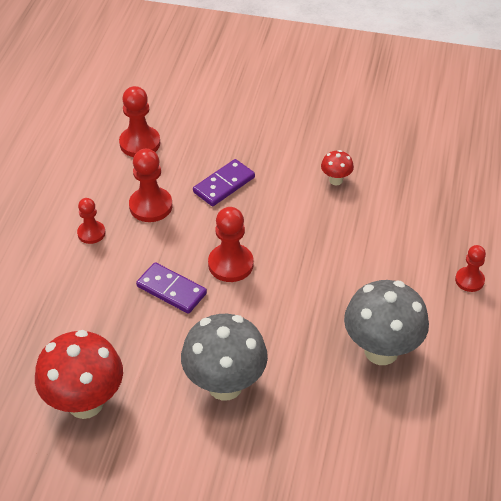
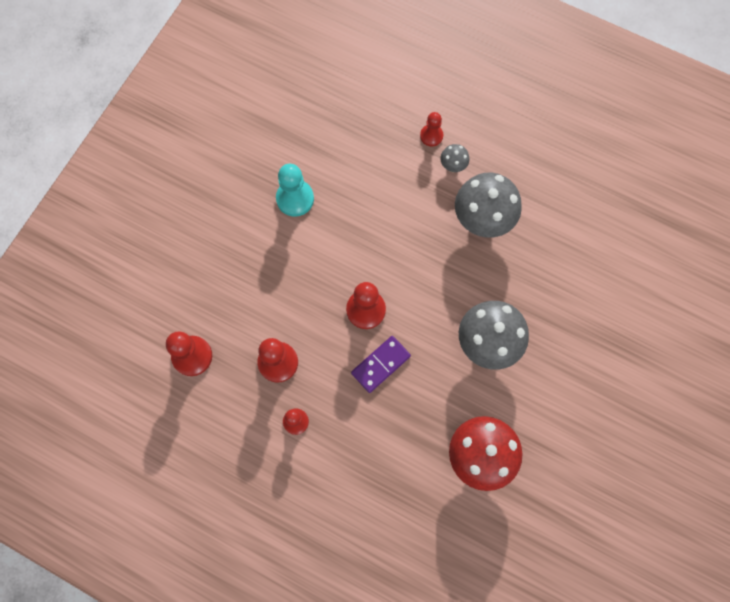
camera: 75 degrees left, 25 degrees up
(224, 185) = (271, 293): purple domino -> none
(336, 180) = (295, 199): red mushroom -> turquoise pawn
(440, 308) = (452, 166): none -> grey mushroom

